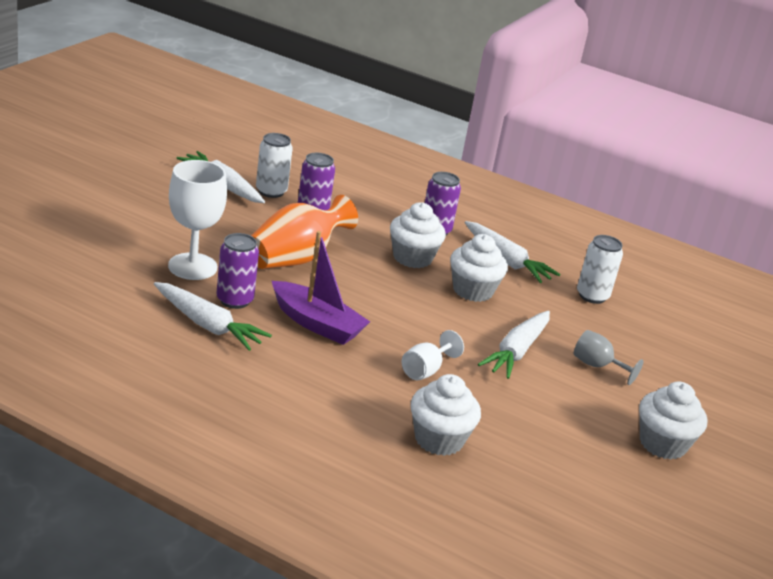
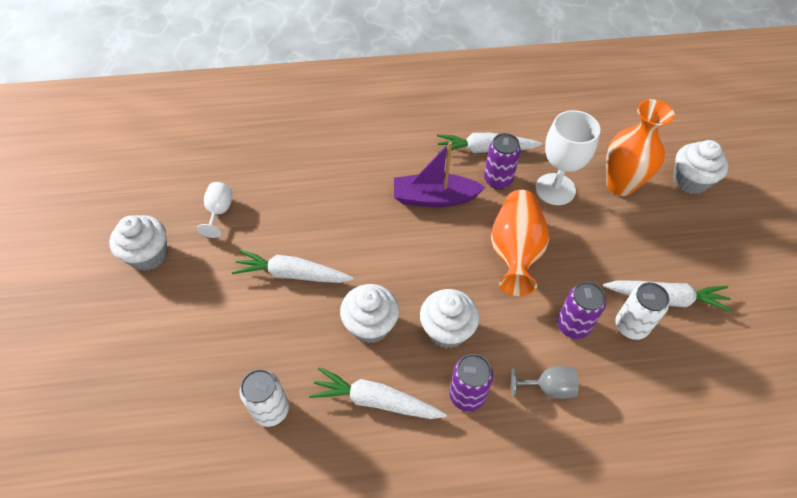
camera: 150 degrees right, 25 degrees up
(130, 237) = (620, 185): none -> orange vase
(425, 370) = (337, 208): white goblet -> white goblet (219, 212)
(439, 439) = (291, 161): white cupcake -> white cupcake (690, 181)
(516, 352) = (292, 274): white carrot -> white carrot turned 75 degrees counterclockwise
(597, 366) = (225, 305): grey goblet -> grey goblet (548, 387)

